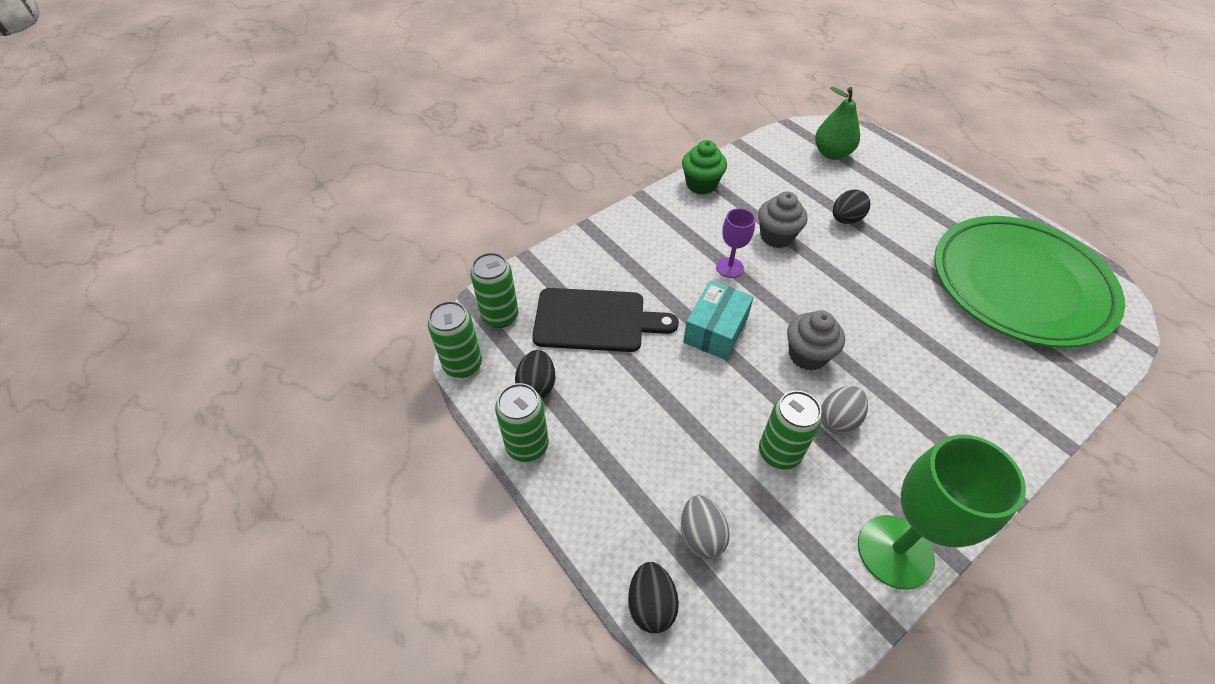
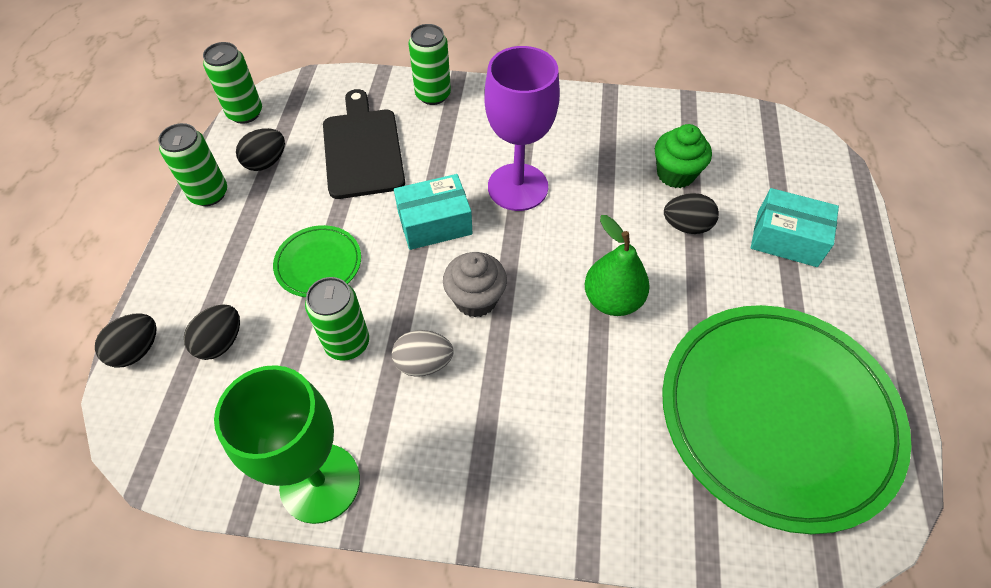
camera: 45 degrees right, 5 degrees up
(500, 316) = (309, 99): green can -> green can (433, 95)
(595, 320) = (363, 149): black cutting board -> black cutting board turned 150 degrees counterclockwise
(683, 421) = (318, 263): none -> green plate
(701, 184) = (596, 106): green cupcake -> green cupcake (675, 174)
(701, 535) = (220, 342): grey egg -> black egg
(729, 267) = (518, 187): purple goblet -> purple goblet, size x1.96
(776, 236) = (596, 193): grey cupcake -> none
(832, 153) = (769, 162): green pear -> green pear (612, 300)
(897, 189) = (786, 239): none -> turquoise box

